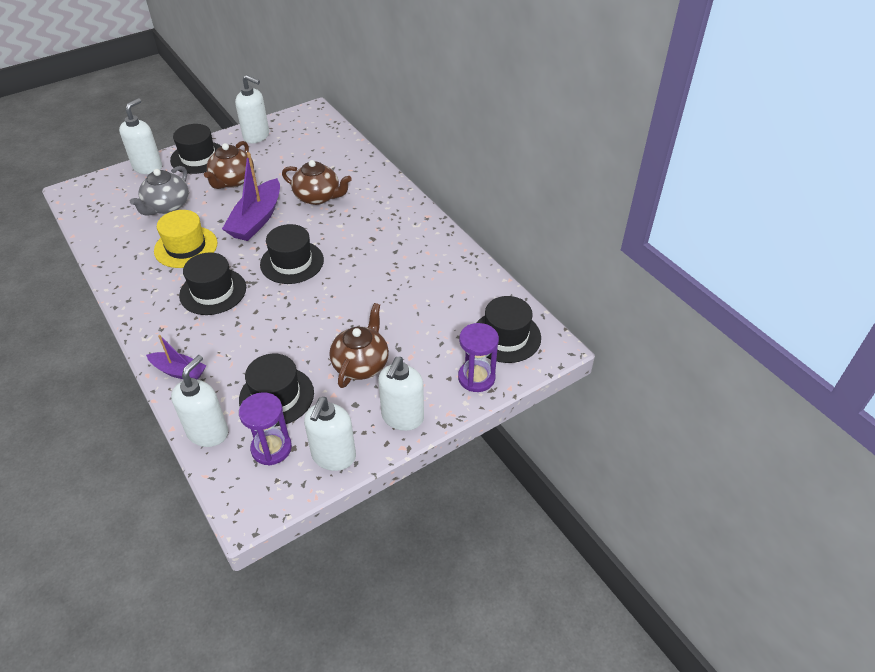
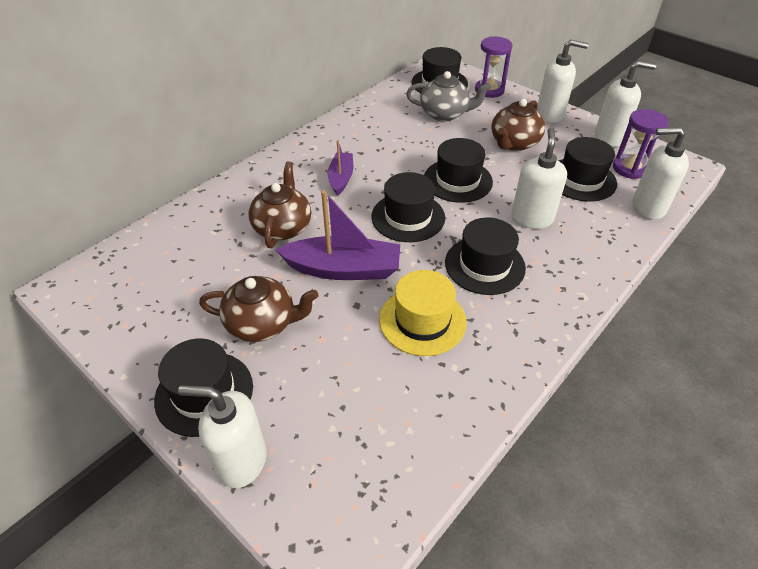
camera: 105 degrees left, 0 degrees up
(167, 206) = (344, 381): grey teapot -> grey teapot (445, 114)
(179, 371) = (604, 250): purple boat -> purple boat (341, 178)
(256, 136) = (136, 335): white soap dispenser -> white soap dispenser (532, 218)
(322, 304) = (457, 180): none -> black hat
(361, 364) = (514, 143): brown teapot -> brown teapot turned 60 degrees counterclockwise

